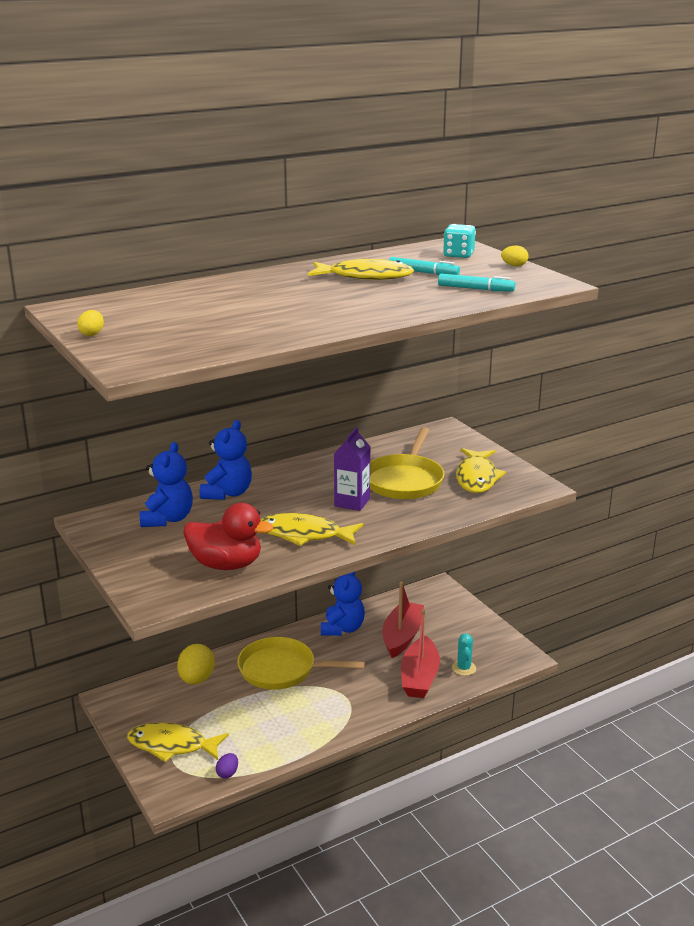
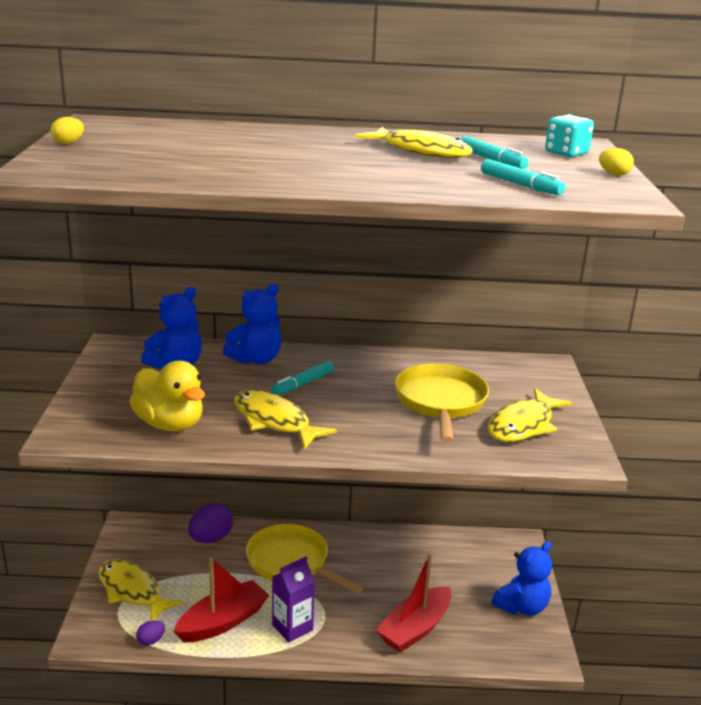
camera: 30 degrees right, 0 degrees up
(196, 679) = (211, 539): yellow egg -> purple egg
(226, 565) = (170, 424): red duck -> yellow duck
(289, 500) = (303, 384): none -> turquoise marker
(342, 628) = (384, 545): blue teddy bear -> blue teddy bear (521, 607)
(352, 502) = (360, 406): purple carton -> purple carton (292, 627)
(402, 636) = (436, 578): red boat -> red boat (223, 622)
(405, 480) = (440, 402): yellow pan -> yellow pan turned 135 degrees clockwise
(464, 668) = (470, 640): turquoise cactus -> none

